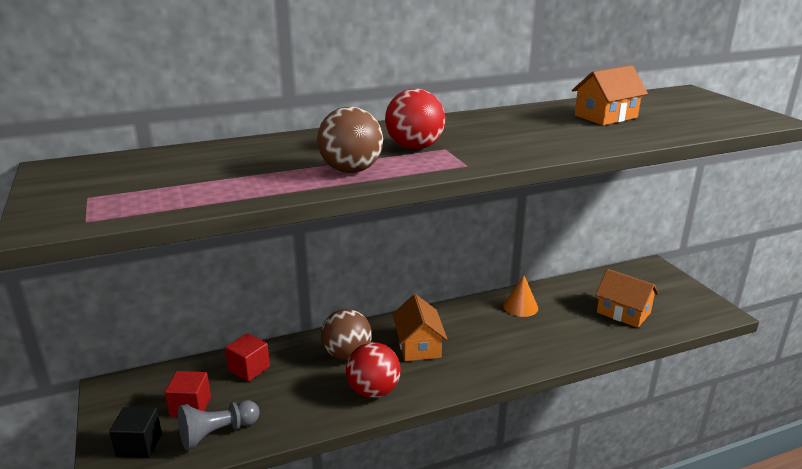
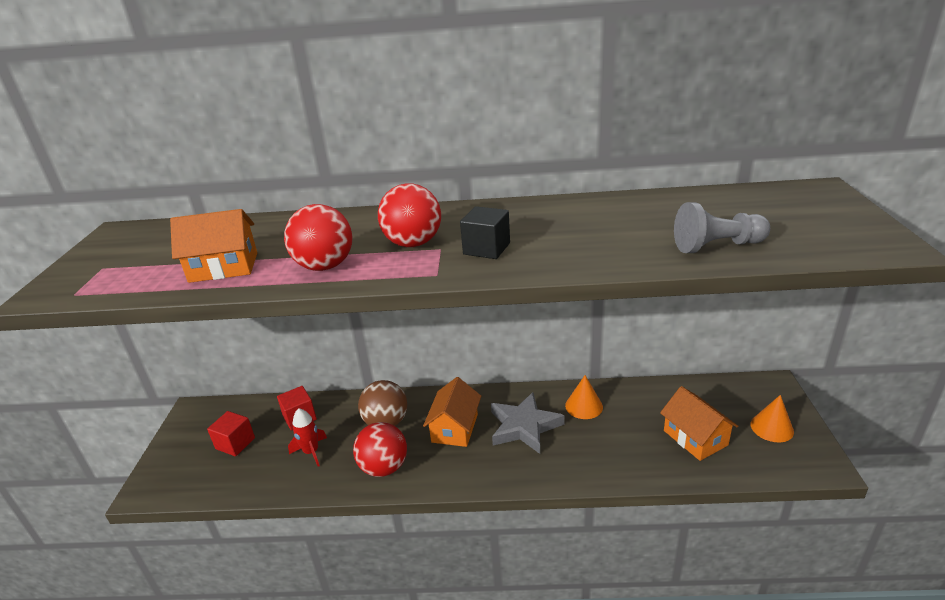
camera: 25 degrees right, 5 degrees up
(139, 445) = (179, 469): black cube -> black cube (486, 249)
(217, 433) = (238, 475): grey pawn -> grey pawn (716, 246)
(286, 395) = (311, 452): none -> red rocket
(351, 170) = (325, 266): brown ball -> red ball
(481, 332) = (524, 426): none -> grey star
(605, 116) = (666, 220): orange house -> orange house (224, 267)
(672, 295) = (771, 427): none -> orange cone

